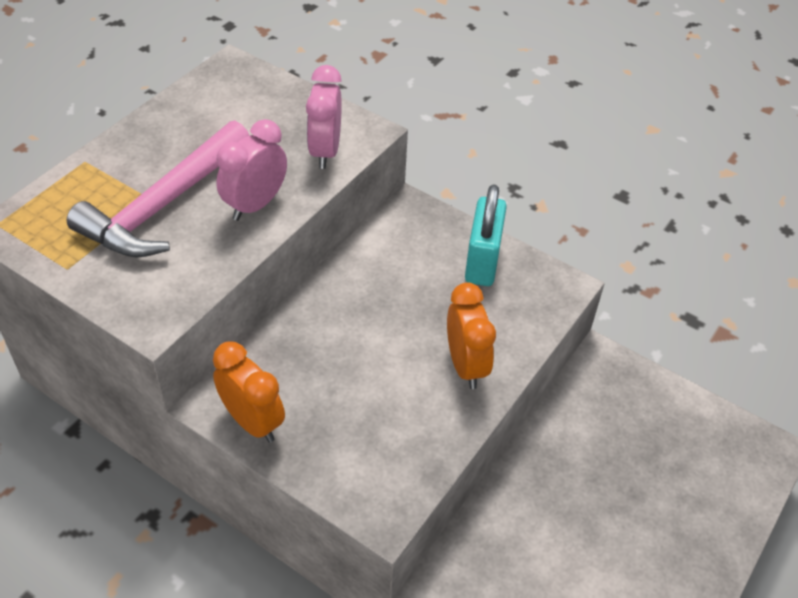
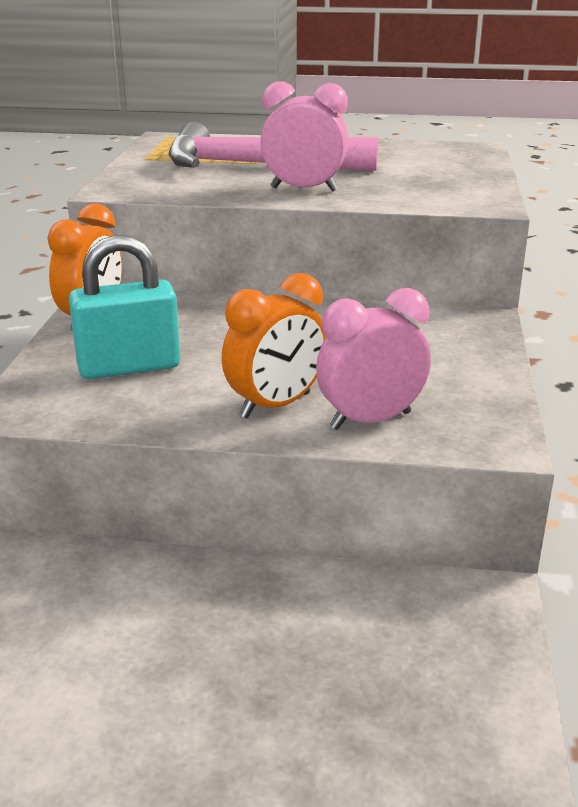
camera: 65 degrees right, 20 degrees down
(325, 151) = (424, 196): pink clock -> pink clock (370, 420)
(482, 261) = (459, 377): turquoise padlock -> turquoise padlock (129, 367)

